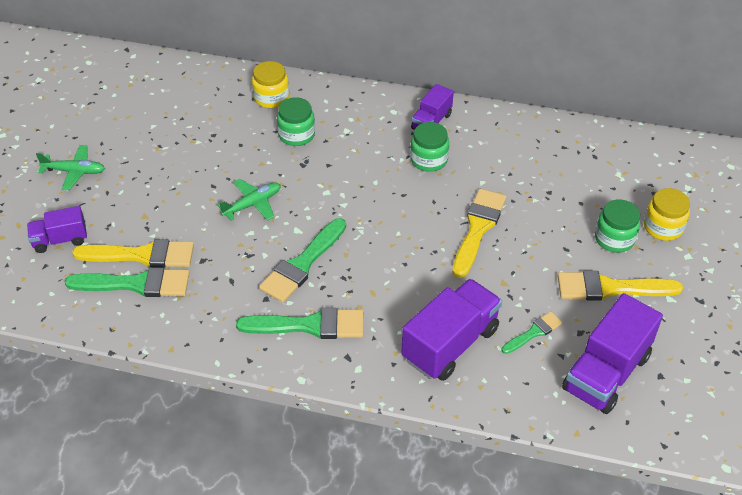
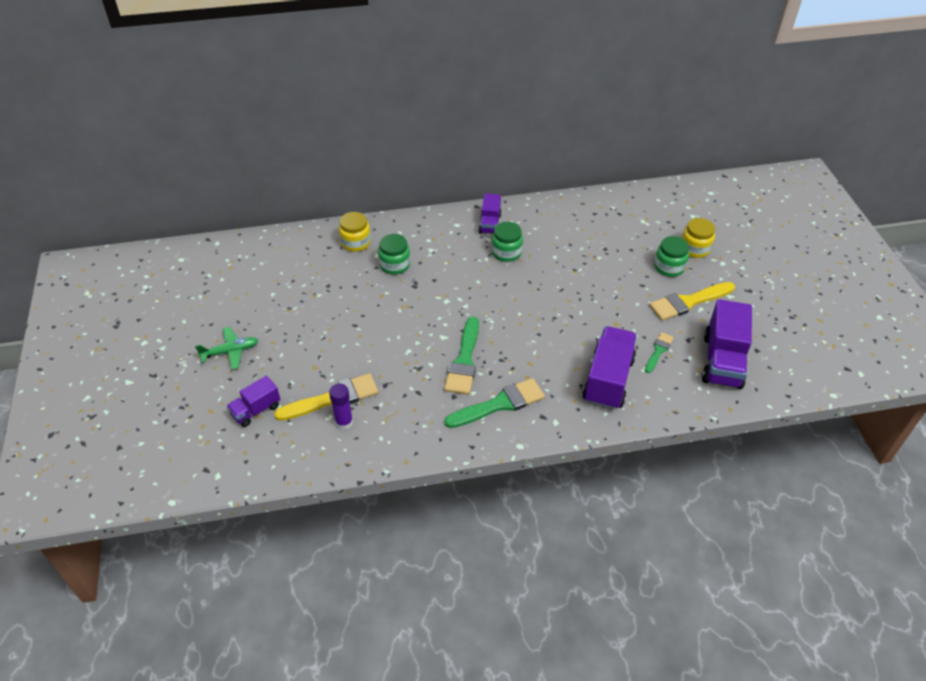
camera: 25 degrees left, 0 degrees up
(136, 284) = (344, 422): green brush -> purple glue stick
(253, 204) = (396, 328): green plane -> none
(478, 228) = (573, 291): yellow brush -> none

